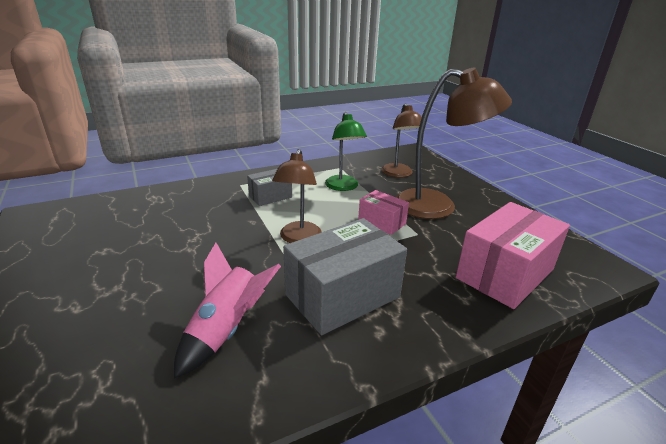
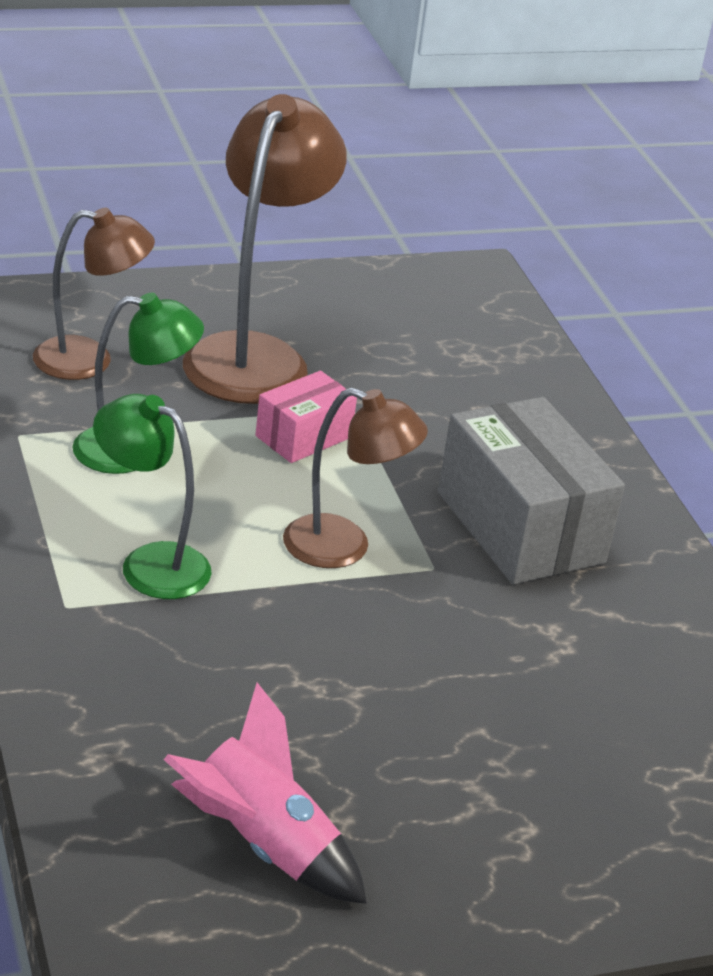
camera: 85 degrees left, 5 degrees up
(227, 330) = (590, 652): pink rocket -> pink rocket (262, 845)
(270, 196) = (150, 563): grey box -> green lamp
(505, 274) = (482, 363): pink box -> none

